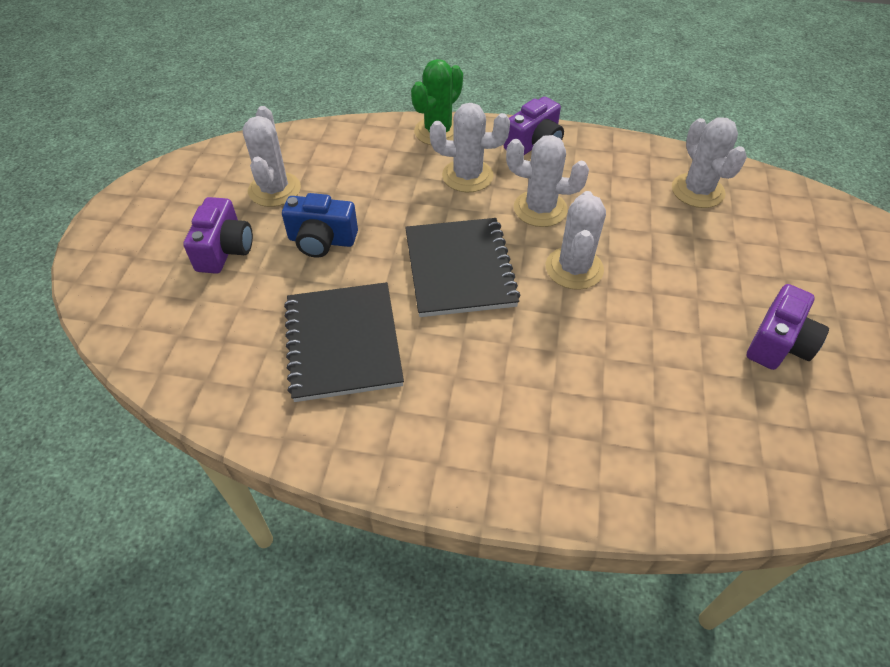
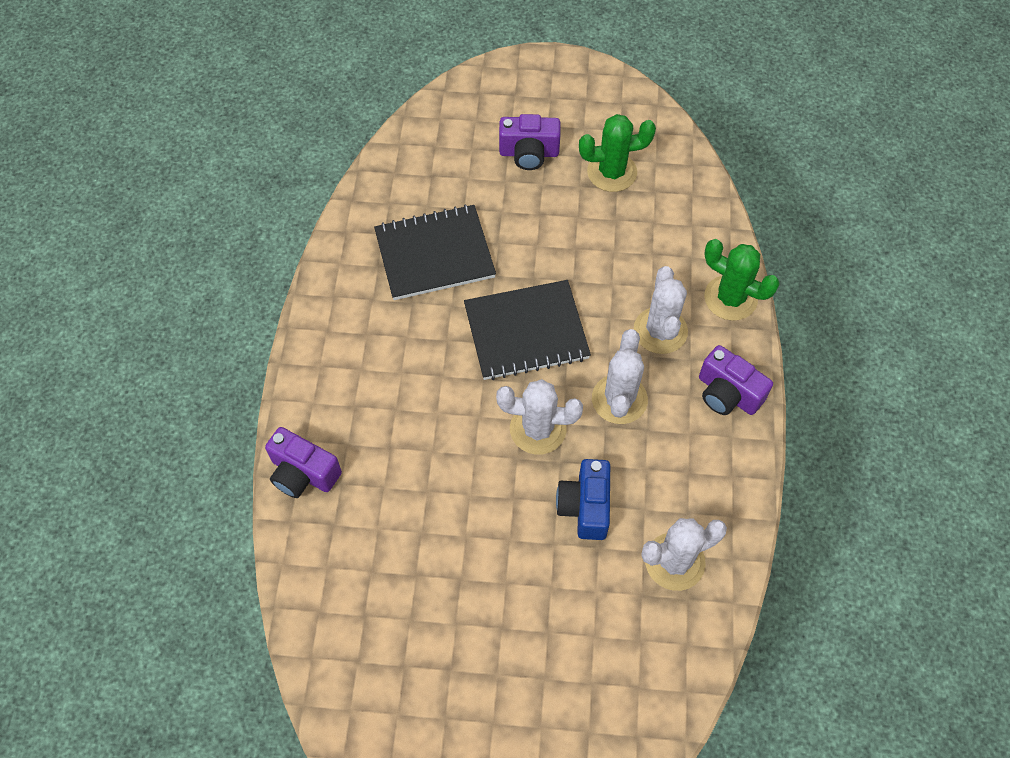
camera: 85 degrees right, 10 degrees up
(274, 190) = (612, 172): white cactus -> green cactus
(322, 240) = (549, 220): blue camera -> blue camera (585, 506)
(778, 343) = (458, 606): purple camera -> purple camera (303, 473)

